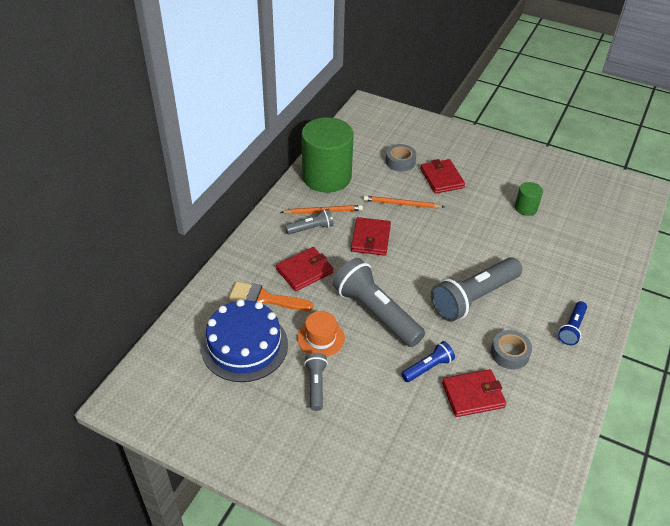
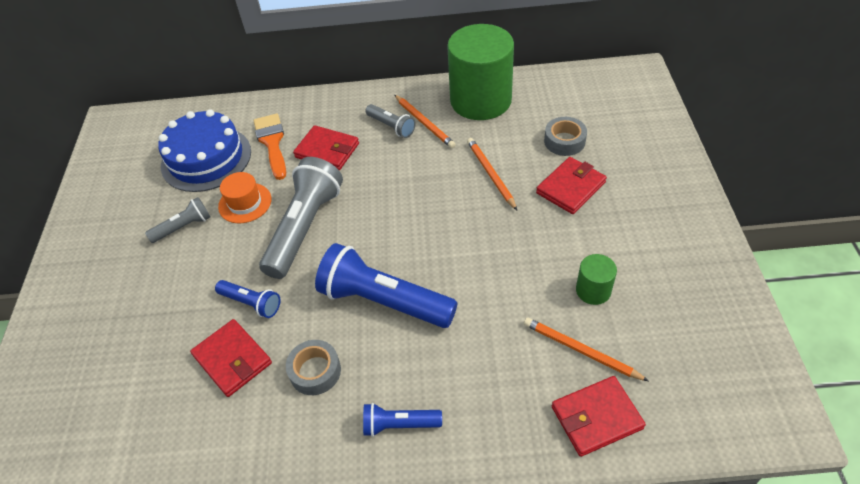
camera: 65 degrees right, 5 degrees up
(370, 238) = (412, 175): red wallet -> red wallet (596, 417)
(473, 298) = (384, 301): grey flashlight -> blue flashlight
(563, 233) = (580, 350): none -> orange pencil

